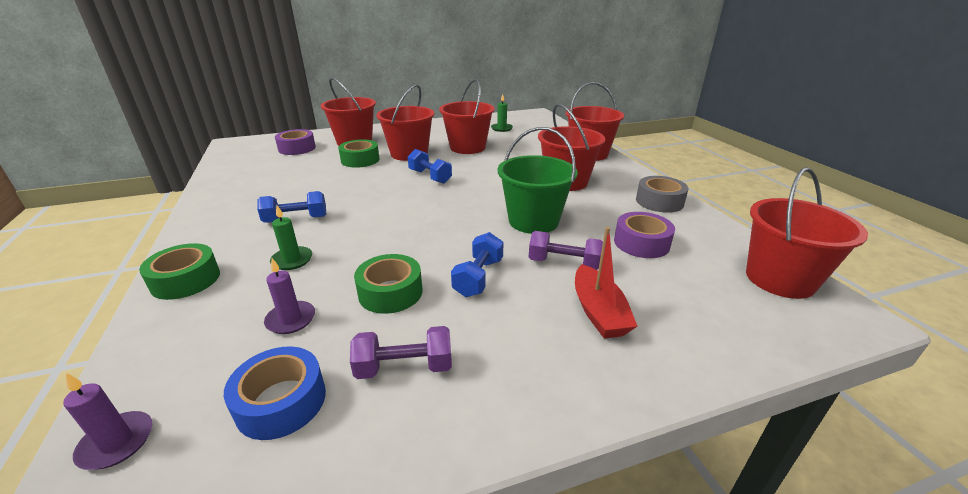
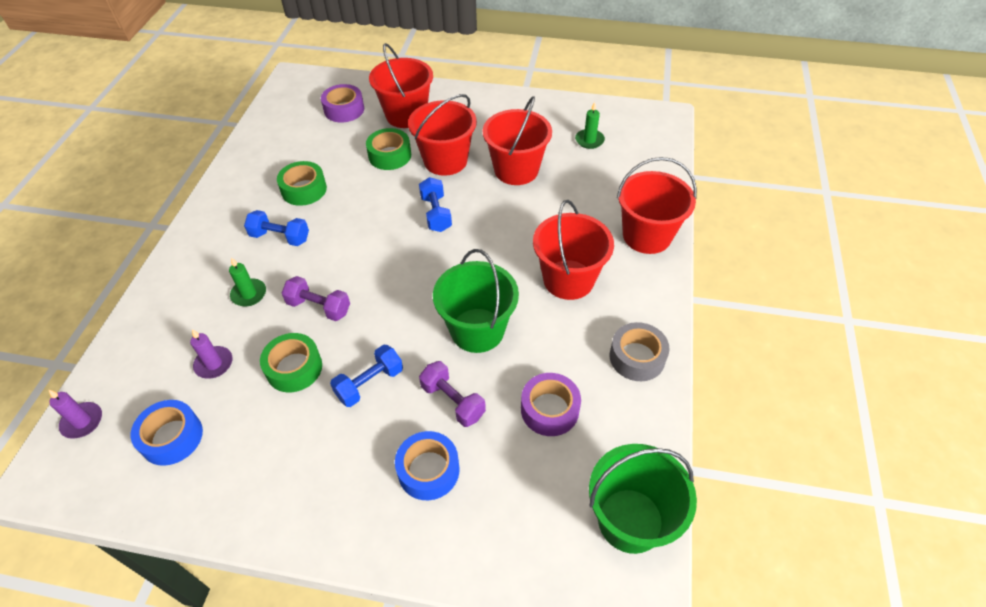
camera: 30 degrees right, 20 degrees up
(186, 280) = (170, 285): green tape -> green tape (304, 189)
(404, 367) = (255, 449): purple dumbbell -> purple dumbbell (319, 307)
(598, 312) = (428, 470): red boat -> blue tape
(780, 279) = (630, 520): red bucket -> green bucket

